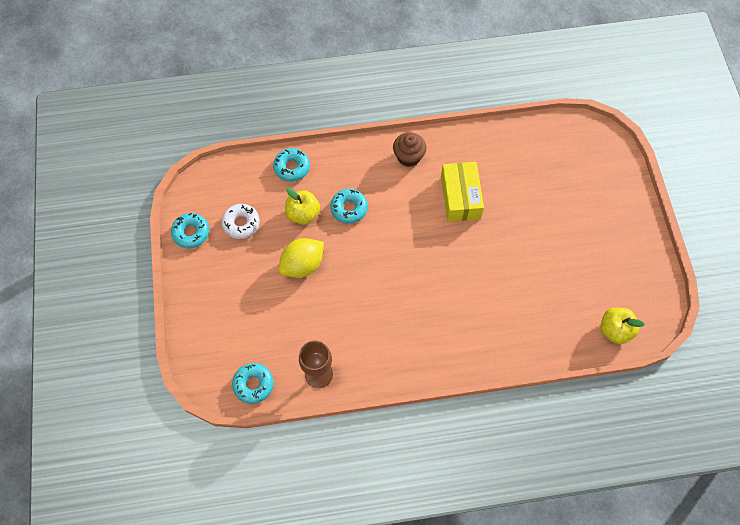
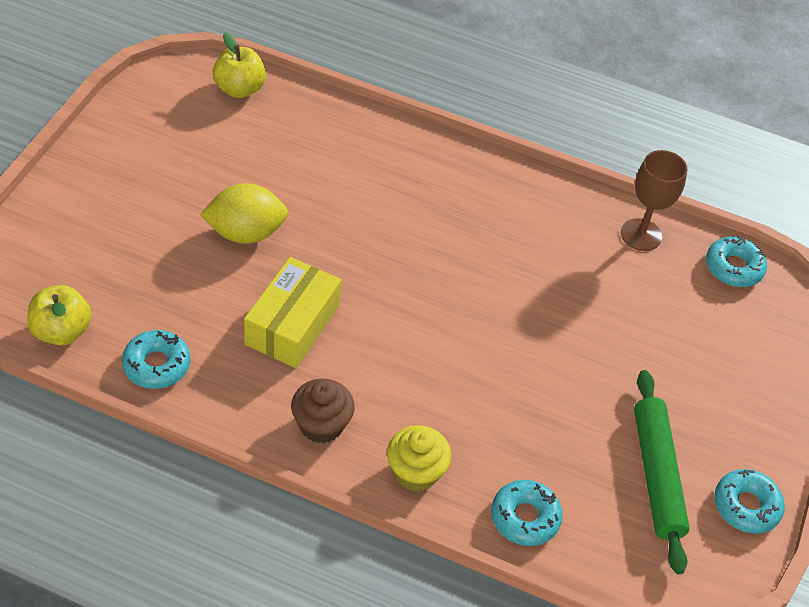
camera: 155 degrees left, 15 degrees down
(241, 223) = (656, 475): white donut -> green rolling pin
(302, 265) = (590, 366): yellow lemon -> yellow lemon (245, 233)
(303, 214) = (549, 434): yellow apple -> yellow apple (61, 331)
(349, 208) = (471, 402): turquoise donut -> turquoise donut (156, 365)
(352, 160) = (415, 472): none -> yellow cupcake

